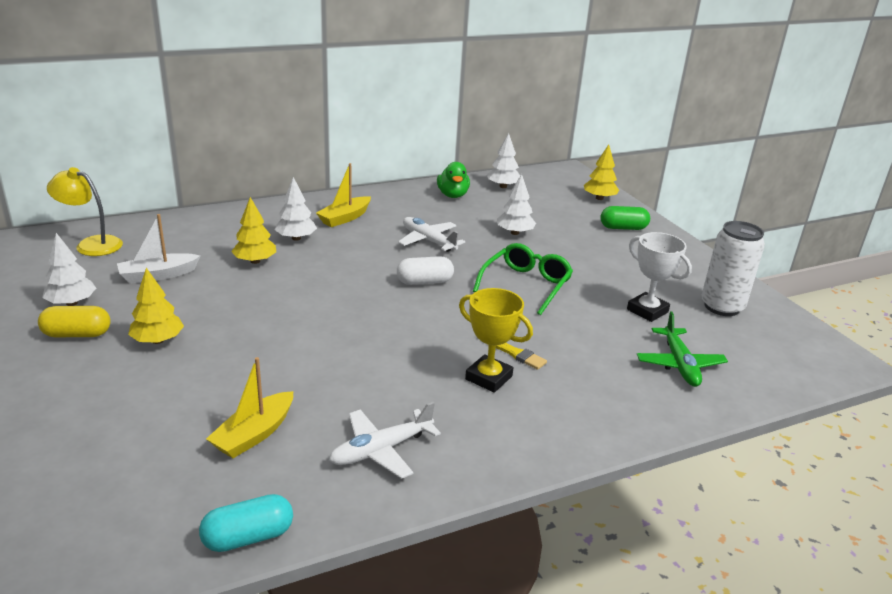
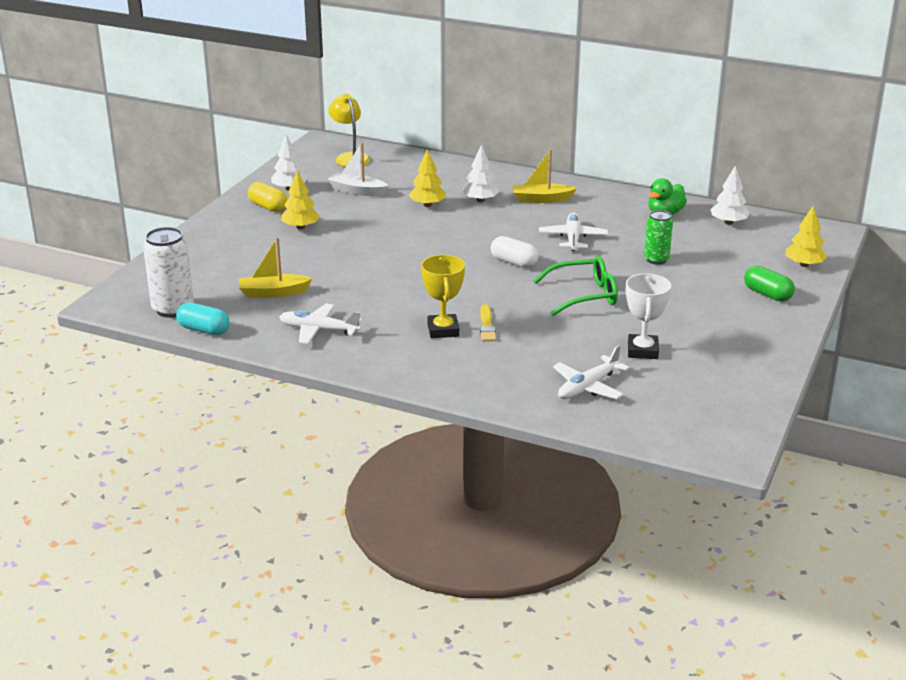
camera: 50 degrees right, 0 degrees up
(514, 233) = (656, 259): white tree -> green can
(679, 364) = (588, 387): green plane -> white plane
(721, 307) = (714, 377): white can -> white can (173, 309)

